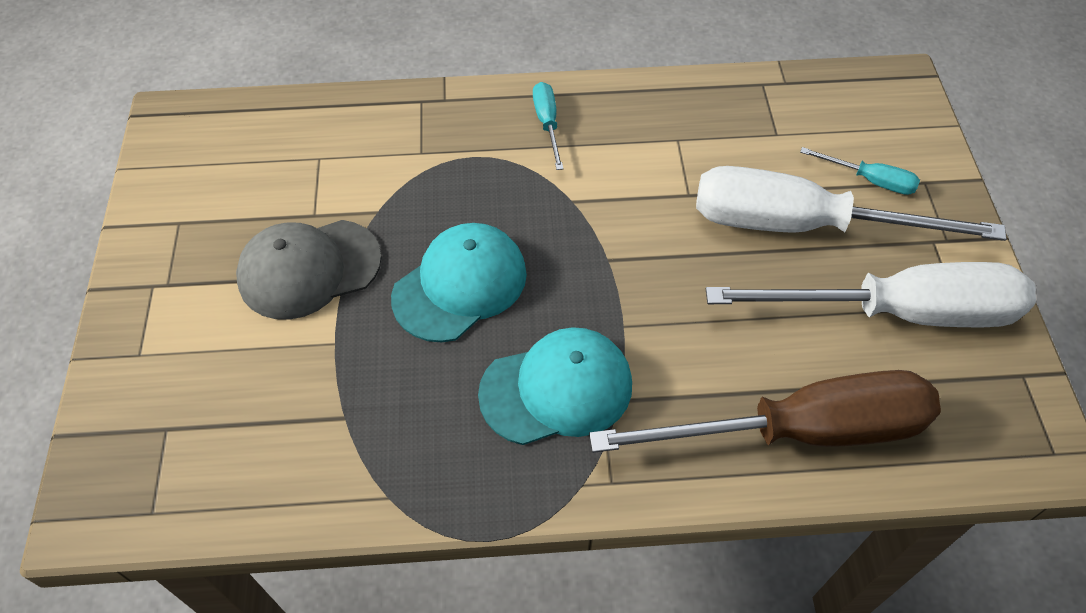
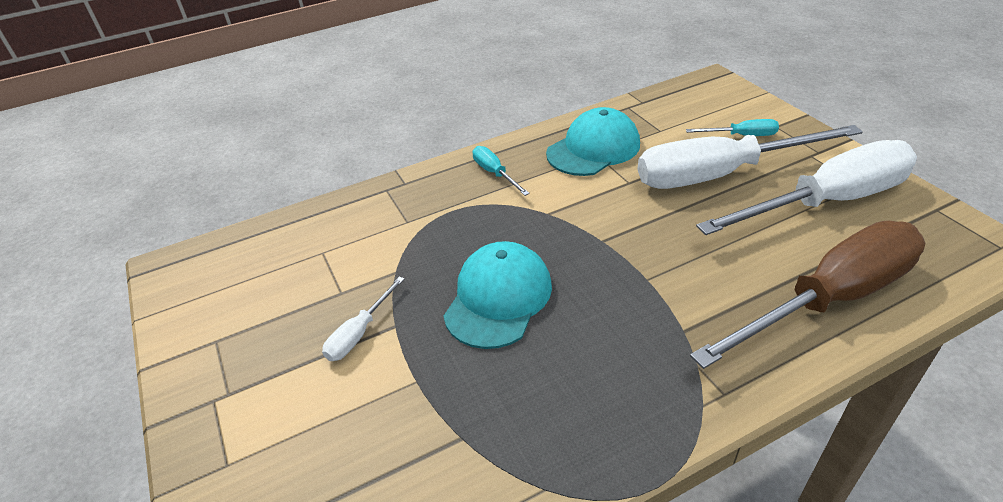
camera: 20 degrees left, 15 degrees down
(309, 269) = (359, 333): grey cap -> white screwdriver
(556, 389) = (629, 342): turquoise cap -> turquoise cap (593, 149)

